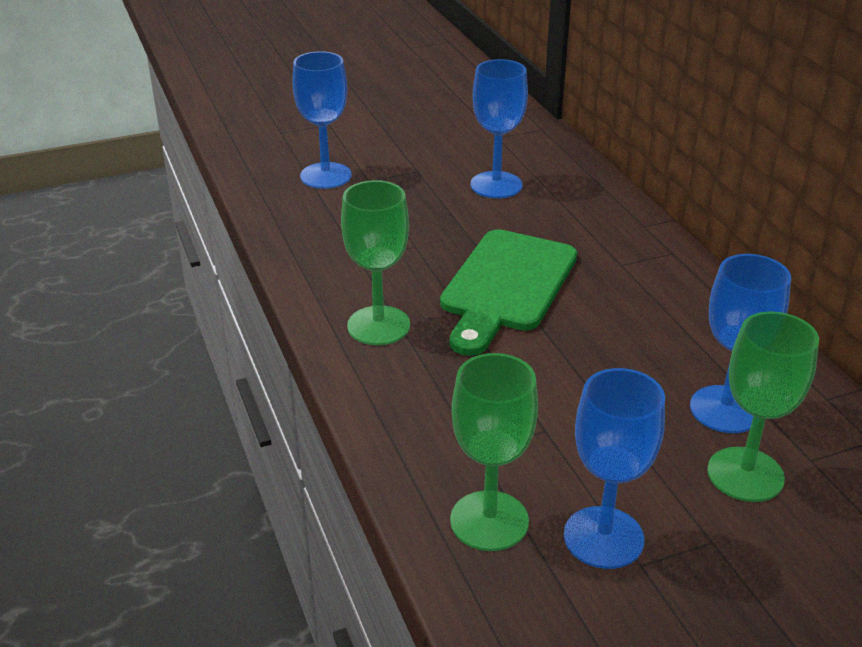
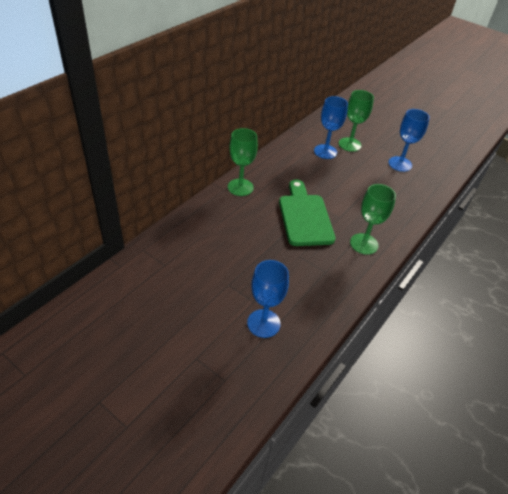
camera: 125 degrees left, 10 degrees up
(489, 521) = (418, 185): green goblet -> green goblet (240, 187)
(496, 185) = (222, 247): blue goblet -> none
(506, 286) = (305, 217): green cutting board -> green cutting board turned 90 degrees counterclockwise

